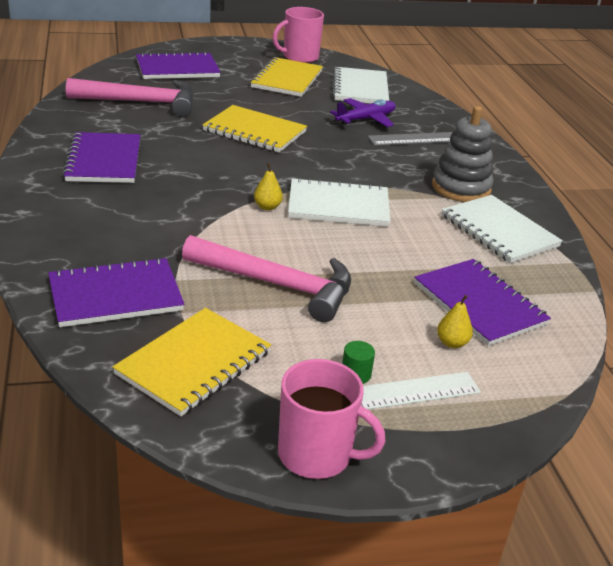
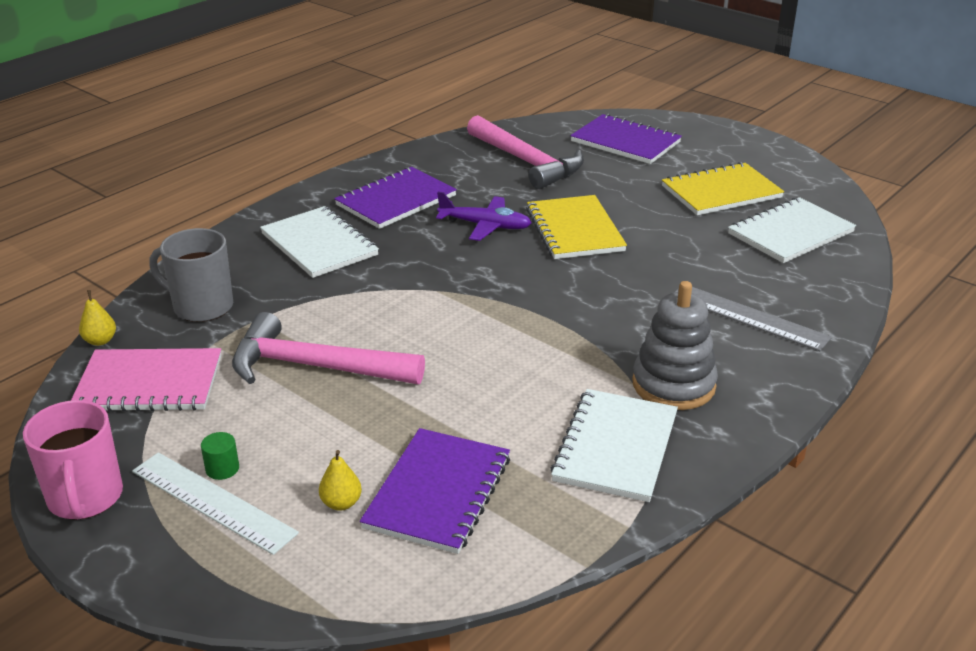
camera: 55 degrees right, 0 degrees up
(115, 295) = (201, 306): purple notebook -> grey mug
(194, 363) = (149, 384): yellow notebook -> pink notebook
(267, 207) = (441, 301): yellow pear -> yellow pear (100, 341)
(278, 285) = (314, 367): pink hammer -> pink hammer turned 120 degrees clockwise
(299, 57) = (789, 173): pink mug -> none
(338, 206) = (505, 333): white notebook -> white notebook (319, 244)
(366, 119) = (722, 267): purple plane -> purple plane (485, 226)

